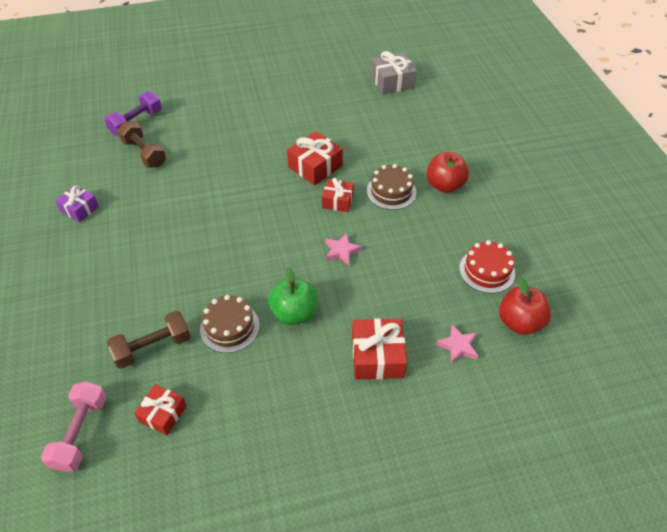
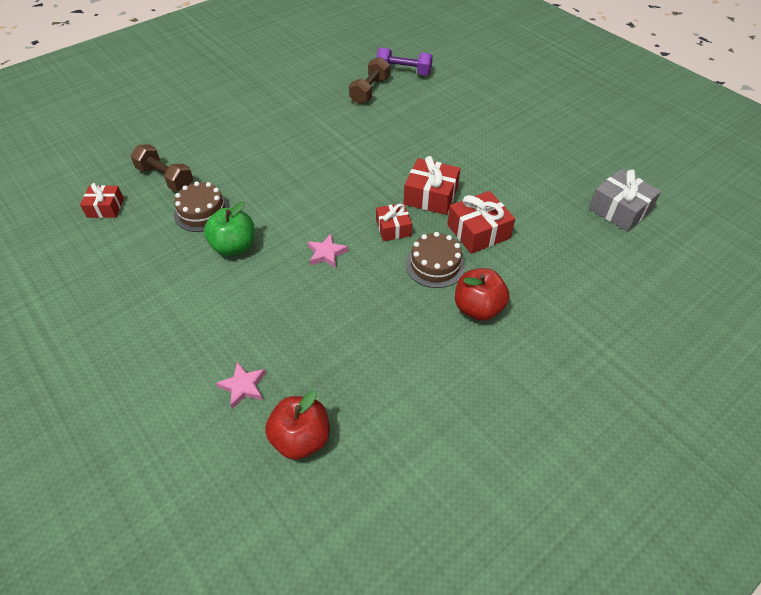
camera: 65 degrees right, 0 degrees up
(80, 209) = (286, 86): purple gift -> none
(81, 433) = (79, 174): pink dumbbell -> none
(377, 356) = (206, 322): red gift -> red gift (478, 231)
(487, 271) = (364, 385): red cake -> none

